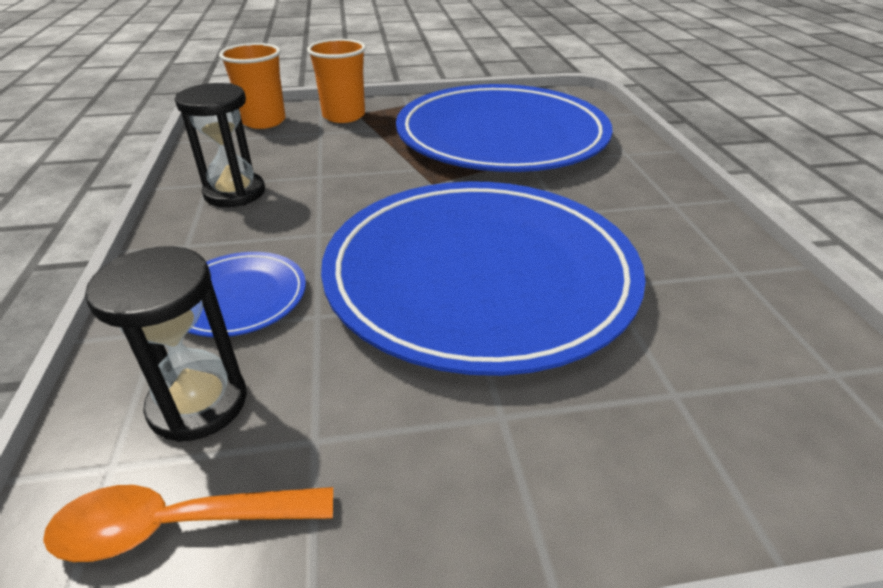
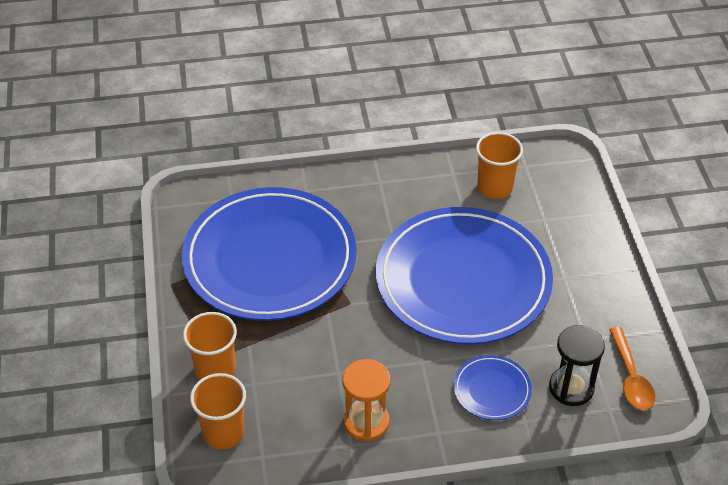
camera: 90 degrees left, 10 degrees up
(234, 193) = (366, 422): black hourglass -> orange hourglass
(734, 323) = (495, 187): none -> orange cup

